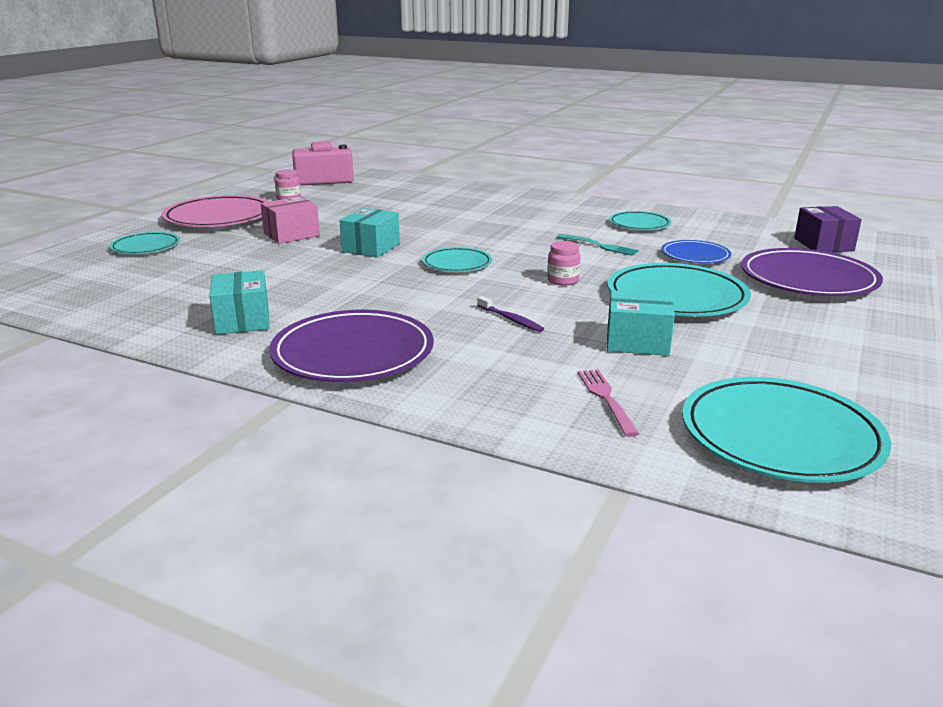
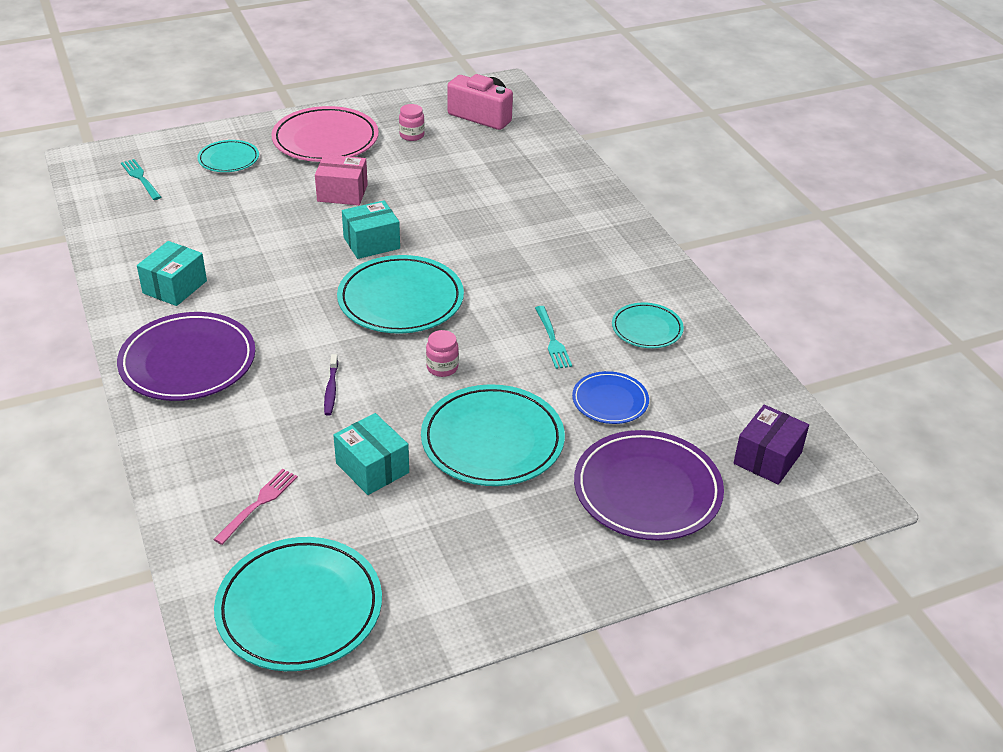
camera: 40 degrees right, 15 degrees up
(69, 279) = (140, 178): none -> turquoise fork
(457, 263) = (400, 300): turquoise plate -> turquoise plate, size x1.80

